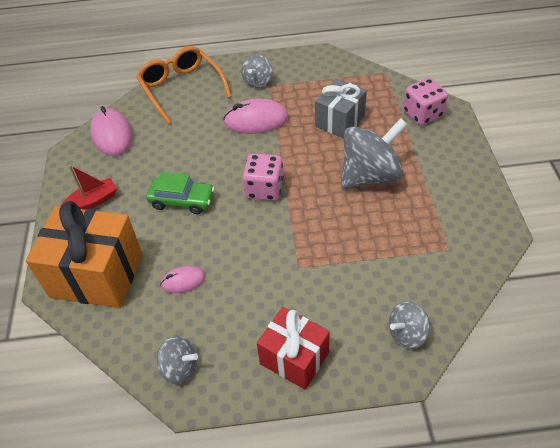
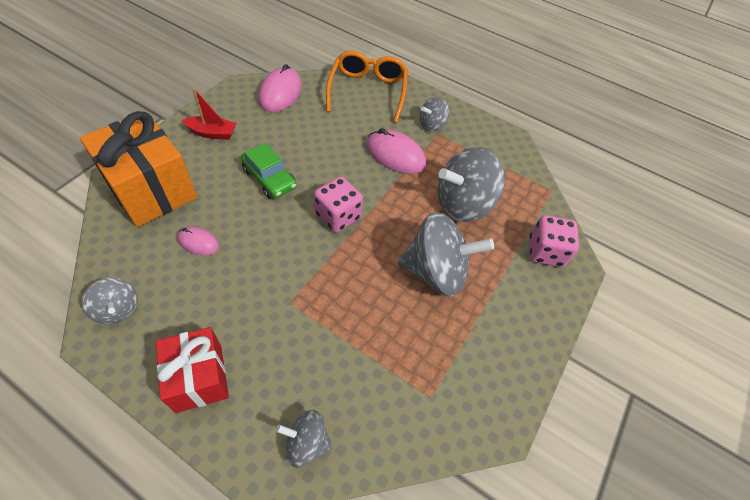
camera: 30 degrees right, 5 degrees up
(340, 121) = (462, 204): grey gift -> grey spinning top

